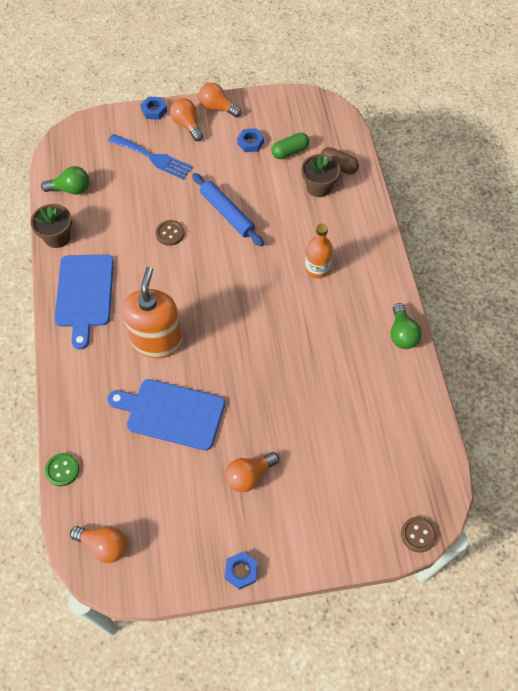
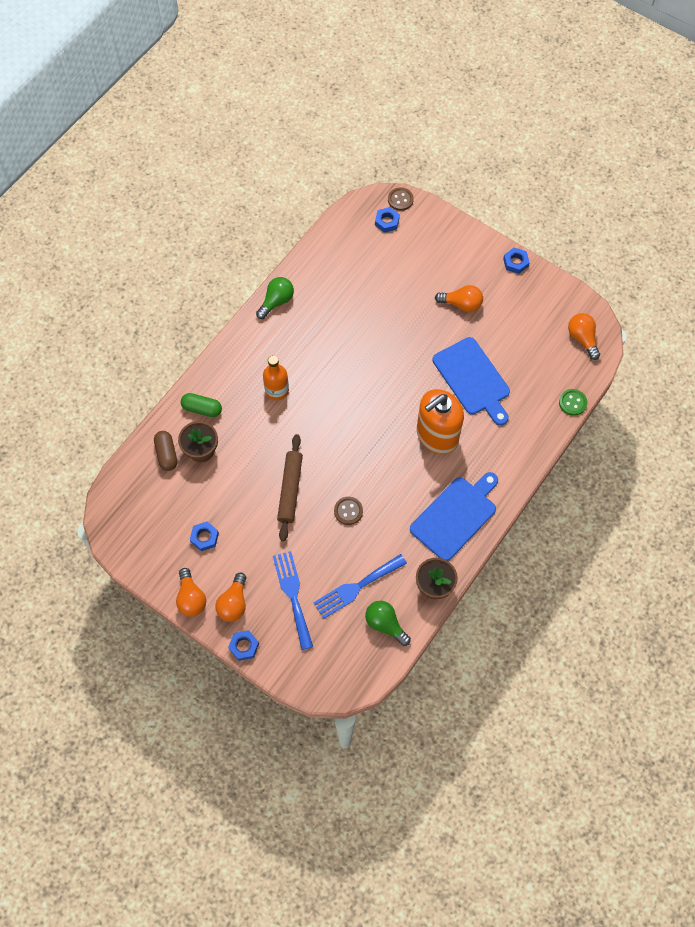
camera: 135 degrees left, 5 degrees up
(113, 194) = (356, 587): none -> blue fork
(227, 214) = (290, 489): blue rolling pin -> brown rolling pin
(290, 151) = (185, 500): green capsule -> green capsule (202, 409)
(403, 497) = (387, 221): none -> blue nut

